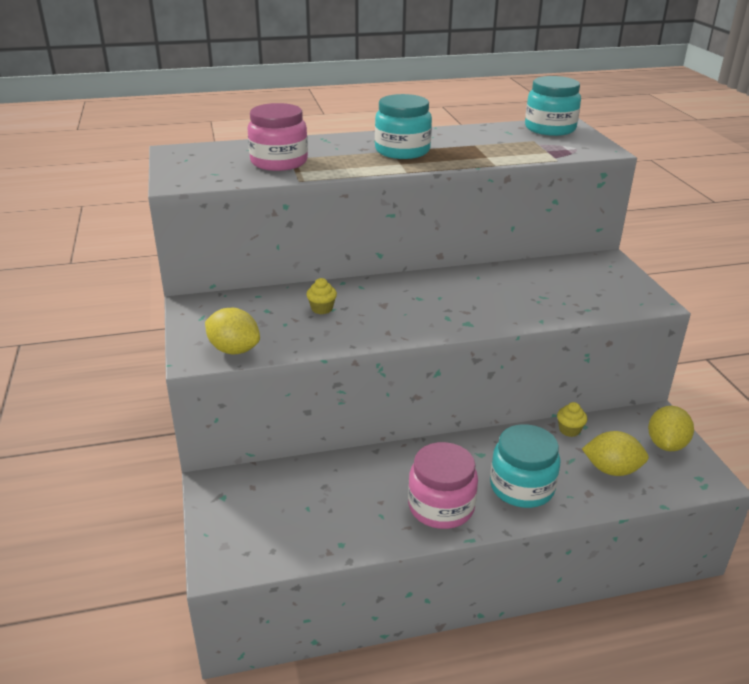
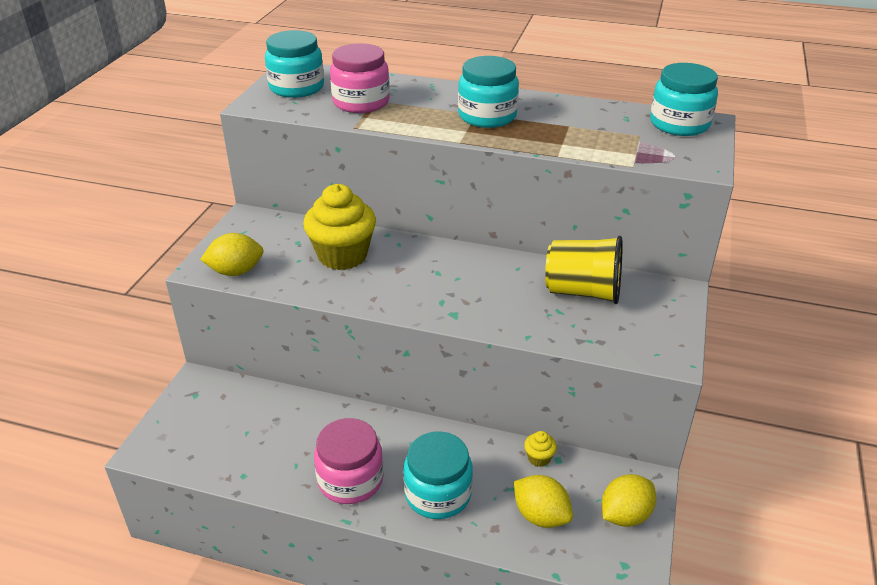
camera: 30 degrees right, 5 degrees up
(200, 163) = (297, 87): none -> turquoise jar
(234, 350) = (236, 271): yellow lemon -> yellow lemon turned 75 degrees counterclockwise
(322, 309) = (342, 255): yellow cupcake -> yellow cupcake, size x2.38
(544, 279) = (582, 292): none -> yellow cup

